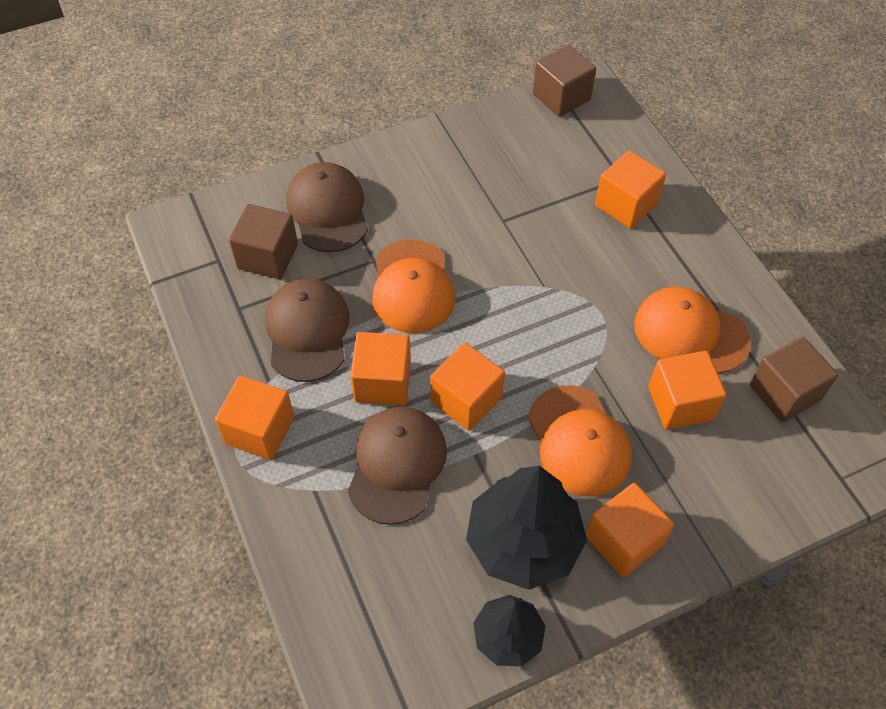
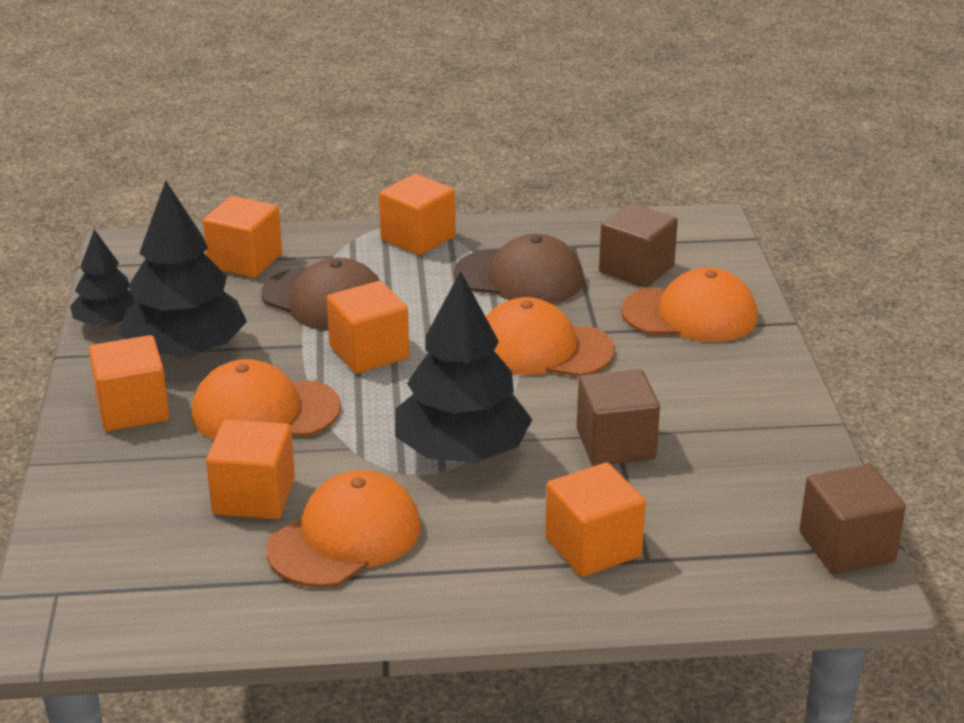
camera: 110 degrees right, 25 degrees down
(328, 210) = (690, 314): brown cap -> orange cap
(382, 382) = (426, 308): orange cube -> orange cube (245, 261)
(565, 298) = (462, 452): none -> black tree
(784, 392) = (202, 589): brown cube -> brown cube (615, 444)

